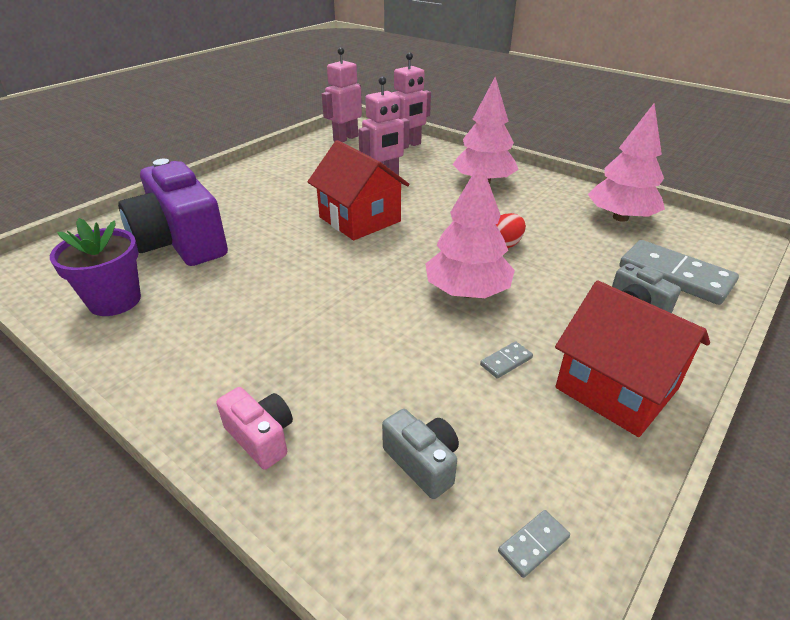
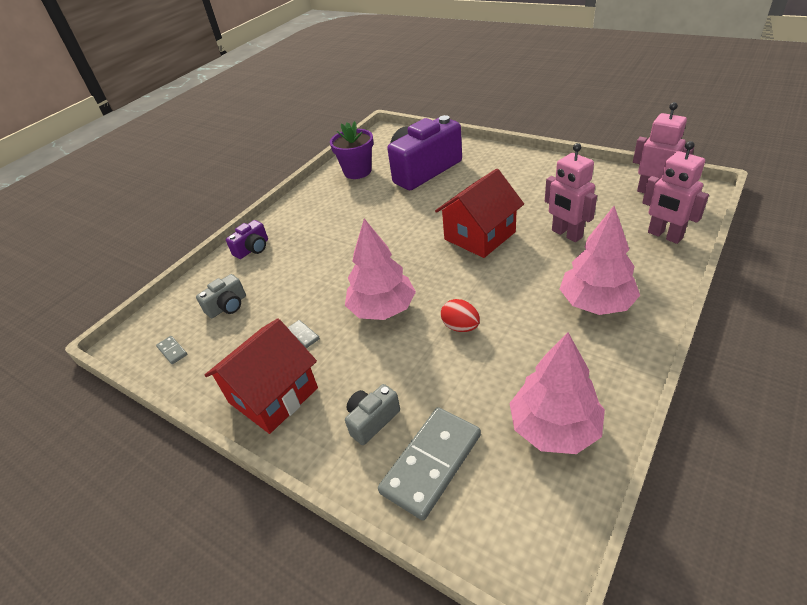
camera: 90 degrees right, 5 degrees up
(261, 437) = (253, 249): pink camera -> purple camera

